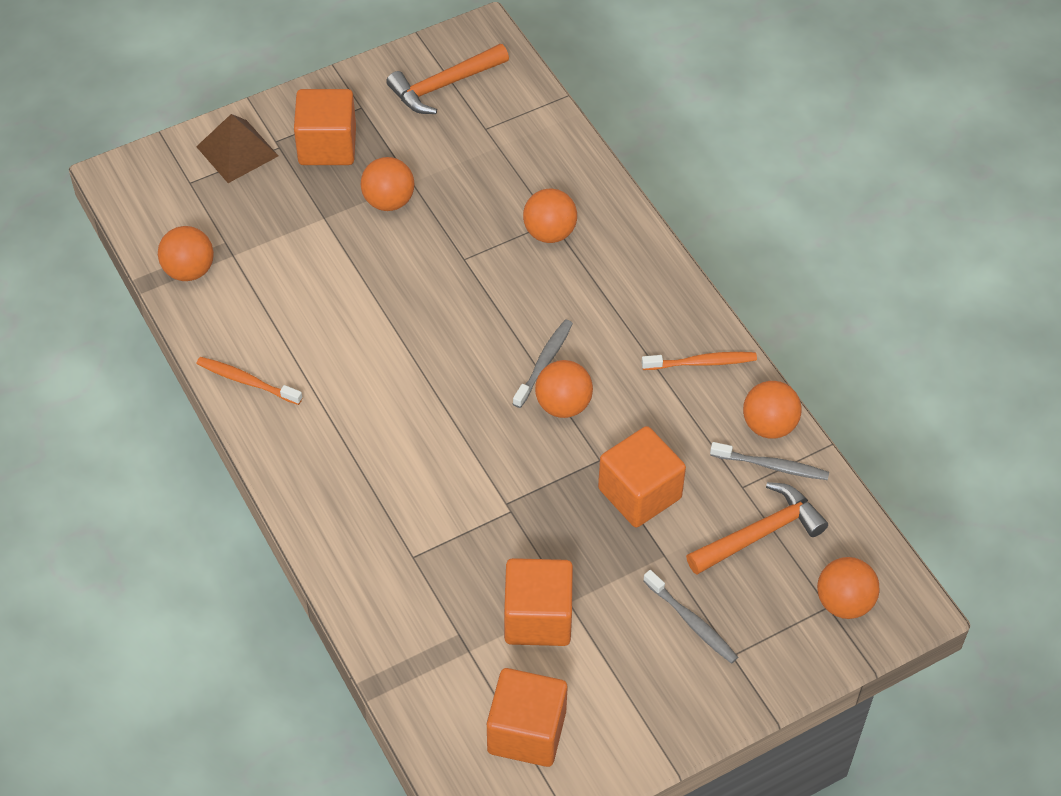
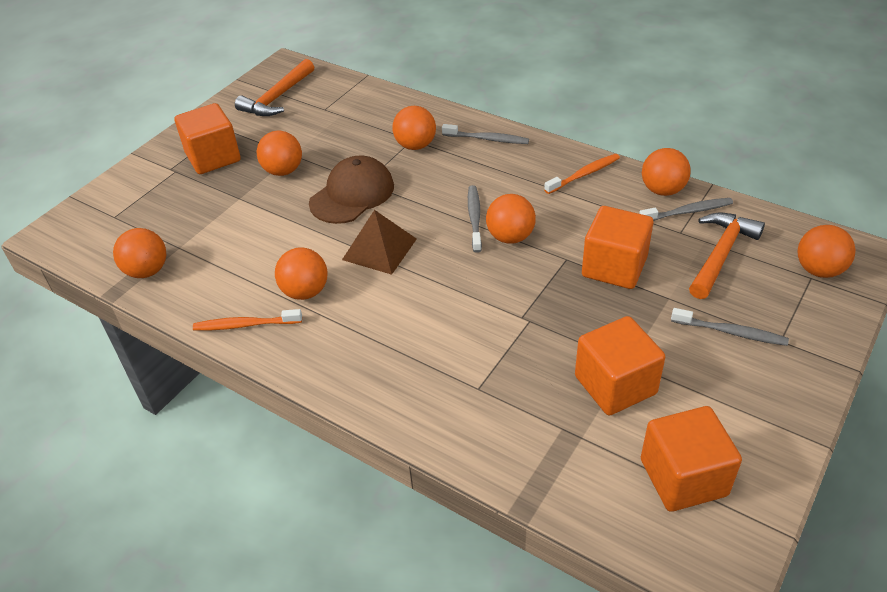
camera: 25 degrees left, 10 degrees down
(237, 151) = (142, 184): brown pyramid -> brown pyramid (379, 249)
(322, 370) = (305, 291): none -> orange ball
(440, 269) = (352, 194): none -> brown cap
(634, 261) = (487, 139): none -> grey toothbrush

